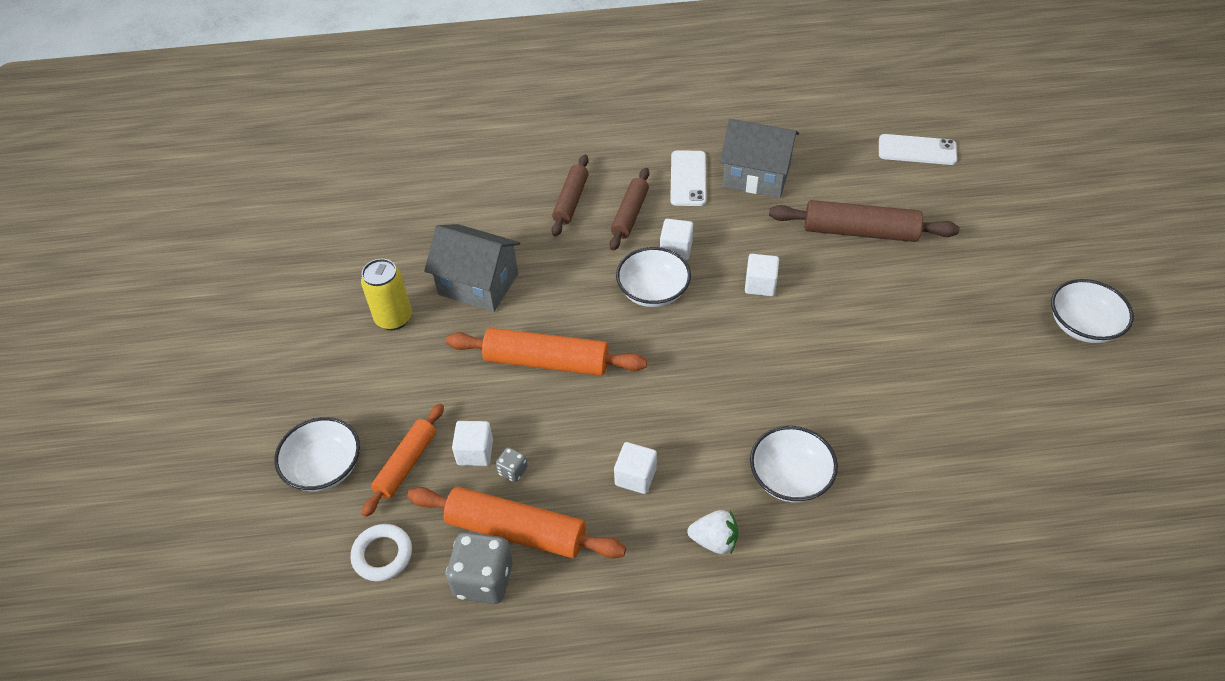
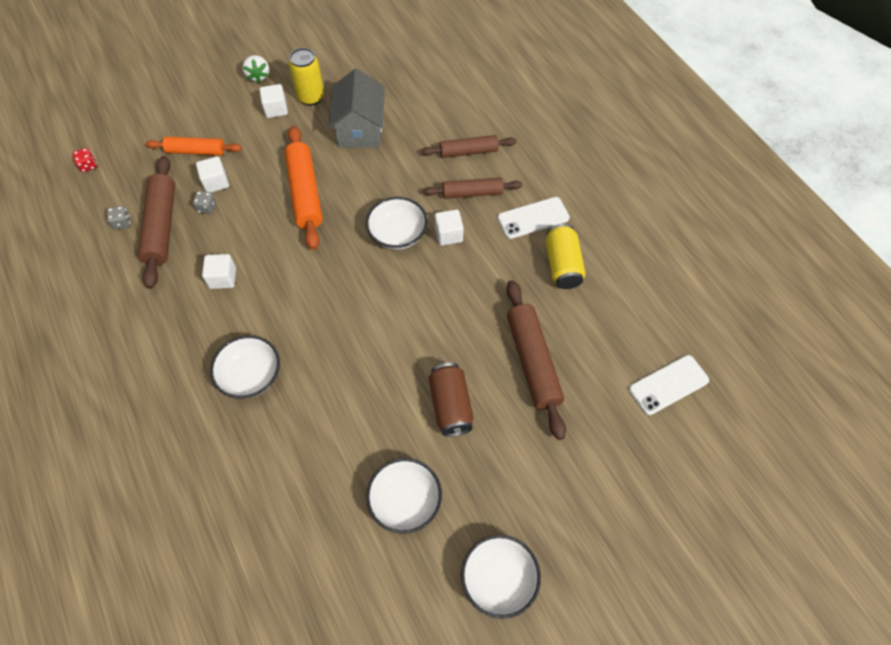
camera: 65 degrees right, 10 degrees up
(324, 467) = (182, 113): white bowl -> white bowl (405, 501)
(348, 608) = (88, 165): none -> red dice
(382, 555) = (127, 166): white ring -> none
(483, 579) = (122, 223): grey dice -> grey dice, size x0.49
(516, 531) = (161, 226): orange rolling pin -> brown rolling pin
(714, 540) = (183, 342): white strawberry -> white strawberry (258, 76)
(756, 176) = (562, 265): grey house -> yellow can
(760, 285) = (436, 303): white cube -> white cube (276, 109)
(889, 308) = (450, 405): none -> brown can
(917, 150) = (668, 385): white phone -> white phone turned 75 degrees clockwise

